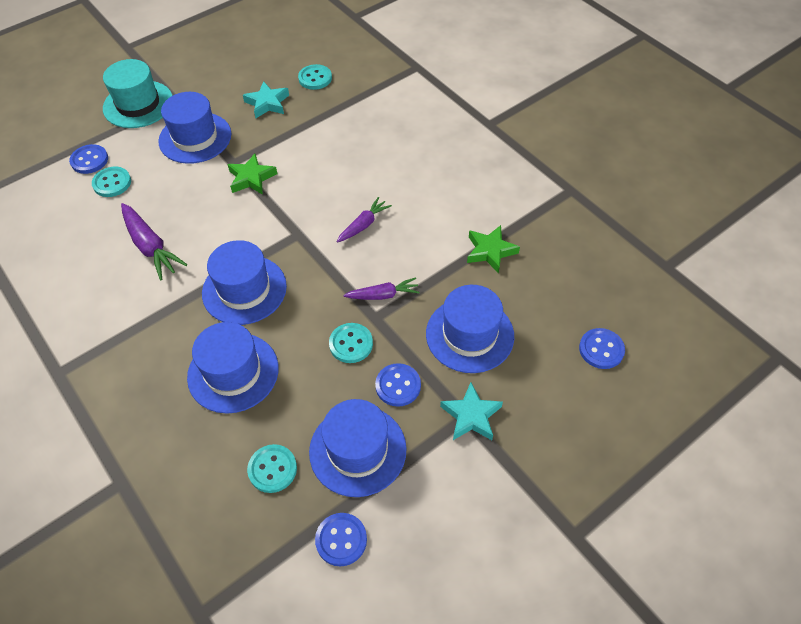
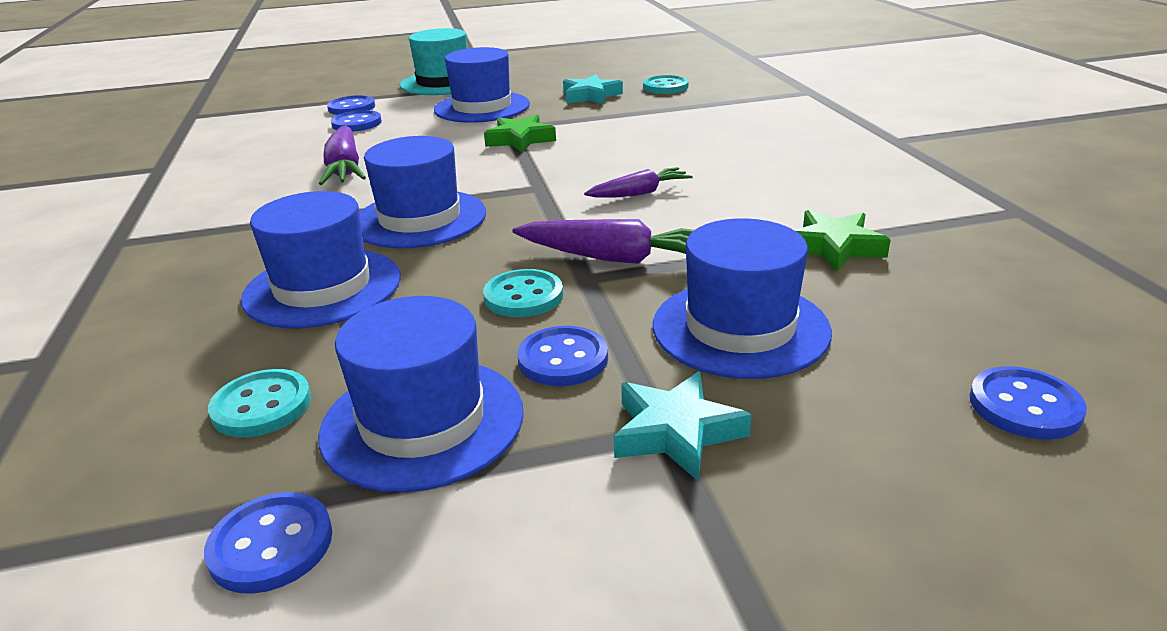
camera: 25 degrees right, 25 degrees down
(112, 183) = (357, 123): turquoise button -> blue button
(383, 295) = (618, 258): purple carrot -> purple carrot, size x1.58

